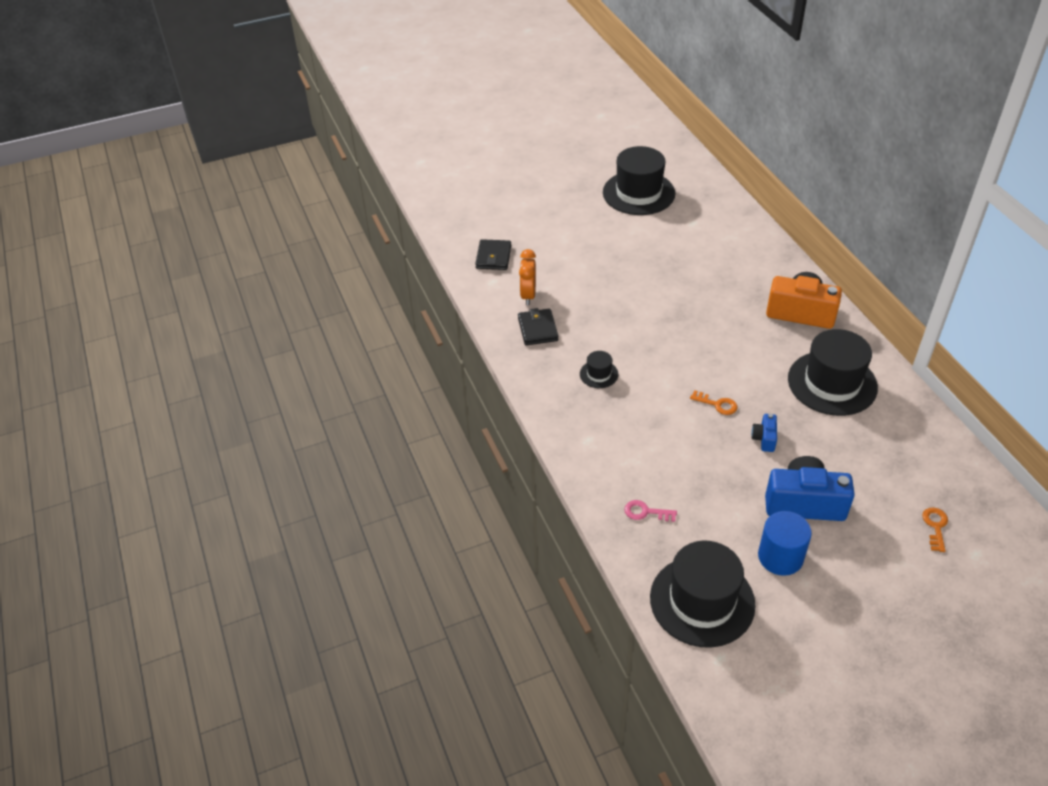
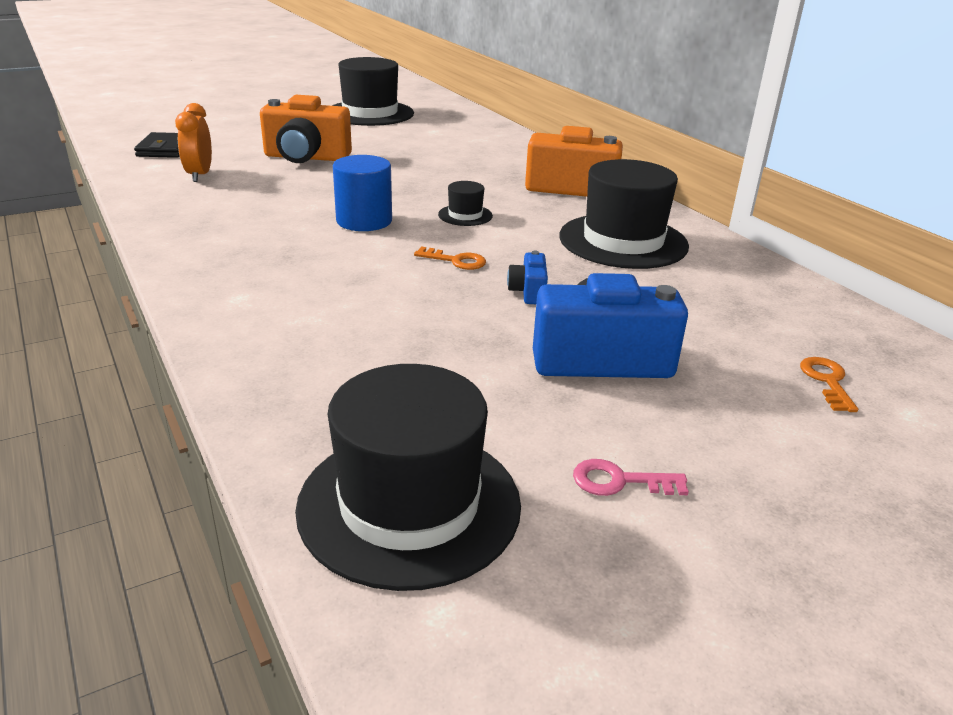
camera: 10 degrees left, 15 degrees down
(537, 329) = (201, 200): black wallet -> none
(599, 268) = (306, 157): none -> orange camera
(599, 374) = (278, 236): black hat -> black hat (465, 215)
(646, 512) = (318, 378): pink key -> pink key (620, 481)
(780, 557) = (566, 430): blue cylinder -> blue cylinder (364, 221)

